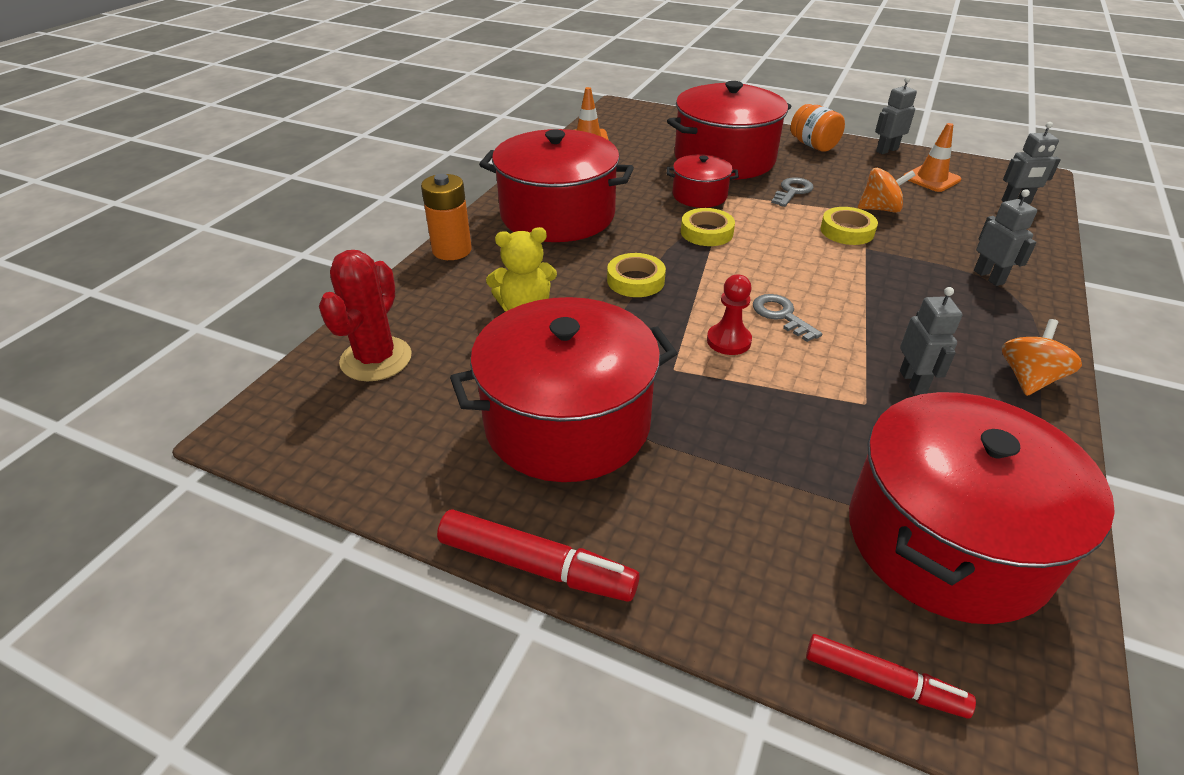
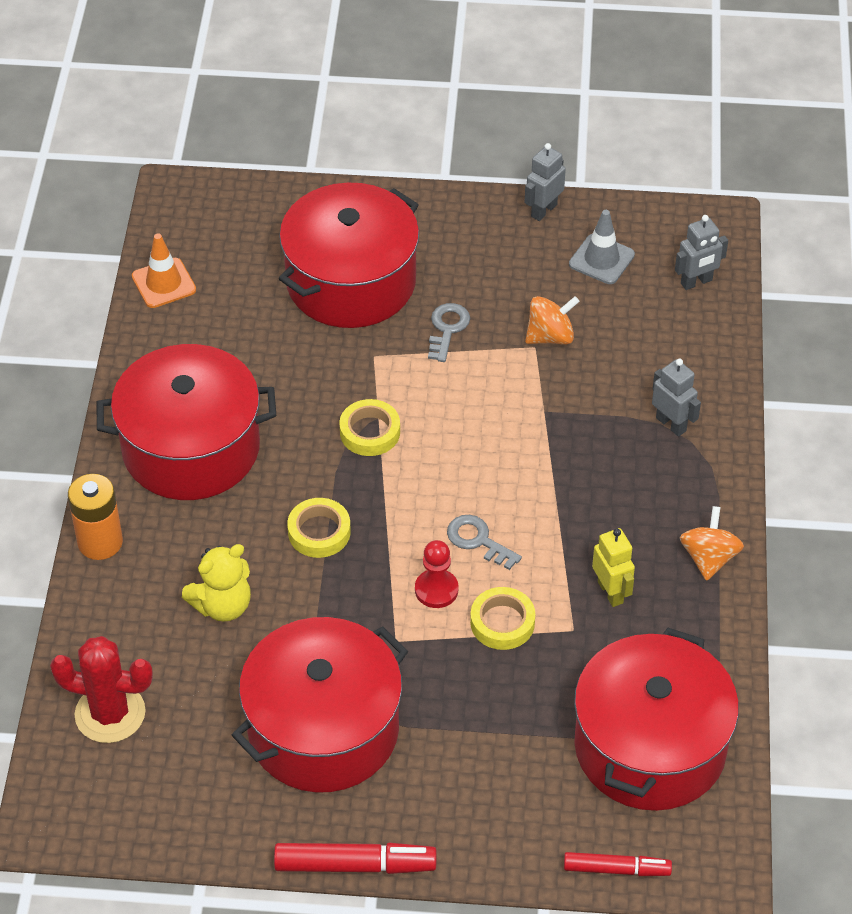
camera: 20 degrees left, 10 degrees up
(376, 359) = (110, 713): red cactus -> red cactus turned 75 degrees counterclockwise
(699, 195) = (342, 366): red pot -> none
(813, 145) = (453, 222): orange jar -> none
(847, 231) = (520, 387): yellow tape -> yellow tape (502, 622)
(913, 382) = (610, 592): grey robot -> yellow robot
(931, 179) = (601, 259): orange traffic cone -> grey traffic cone

